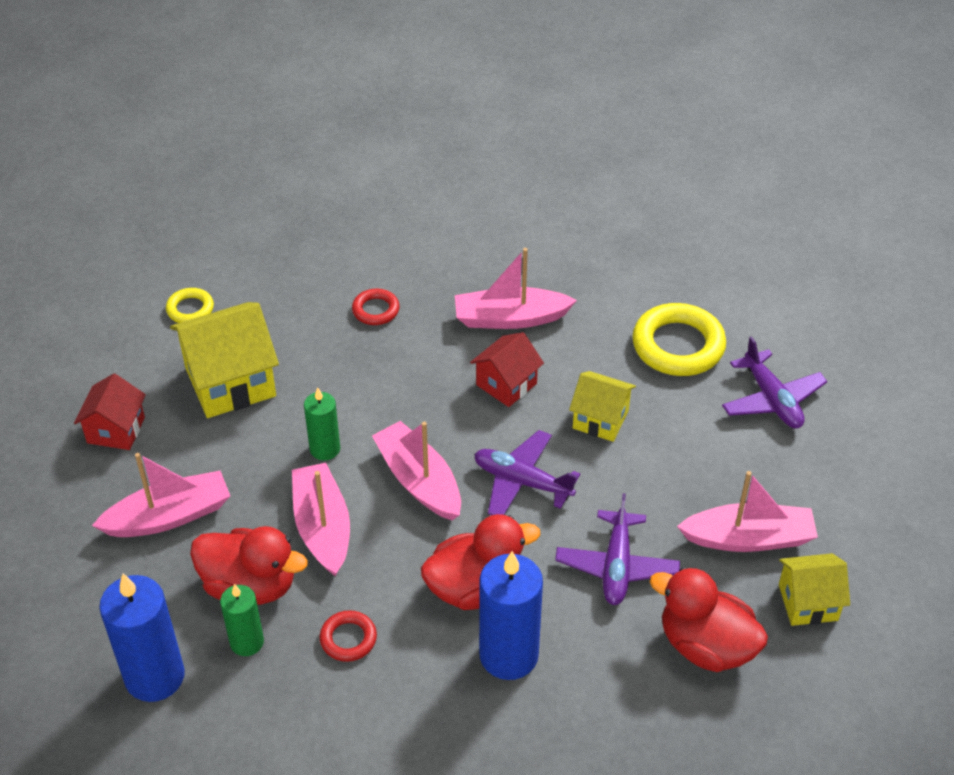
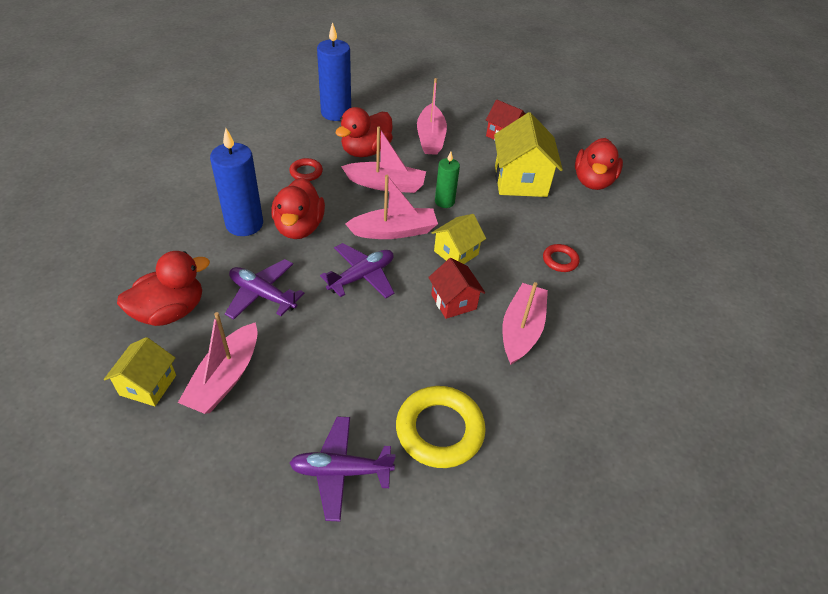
camera: 110 degrees right, 0 degrees up
(190, 309) = (593, 181): yellow ring -> red duck
(247, 642) = (332, 141): green candle -> none
(600, 419) = (390, 341): yellow house -> yellow house (456, 253)

